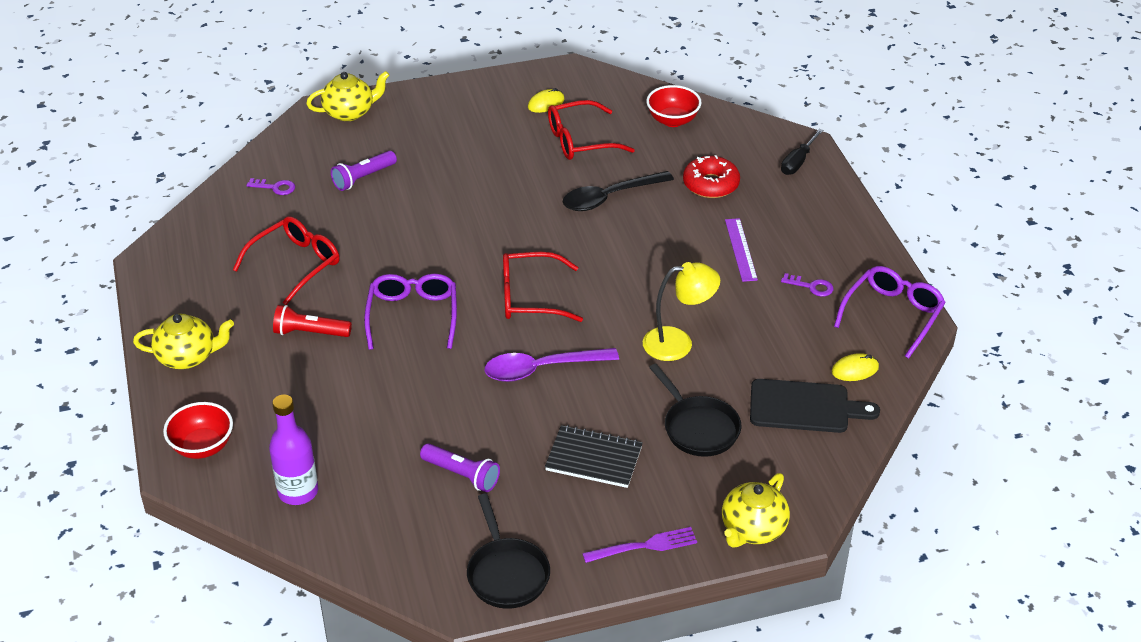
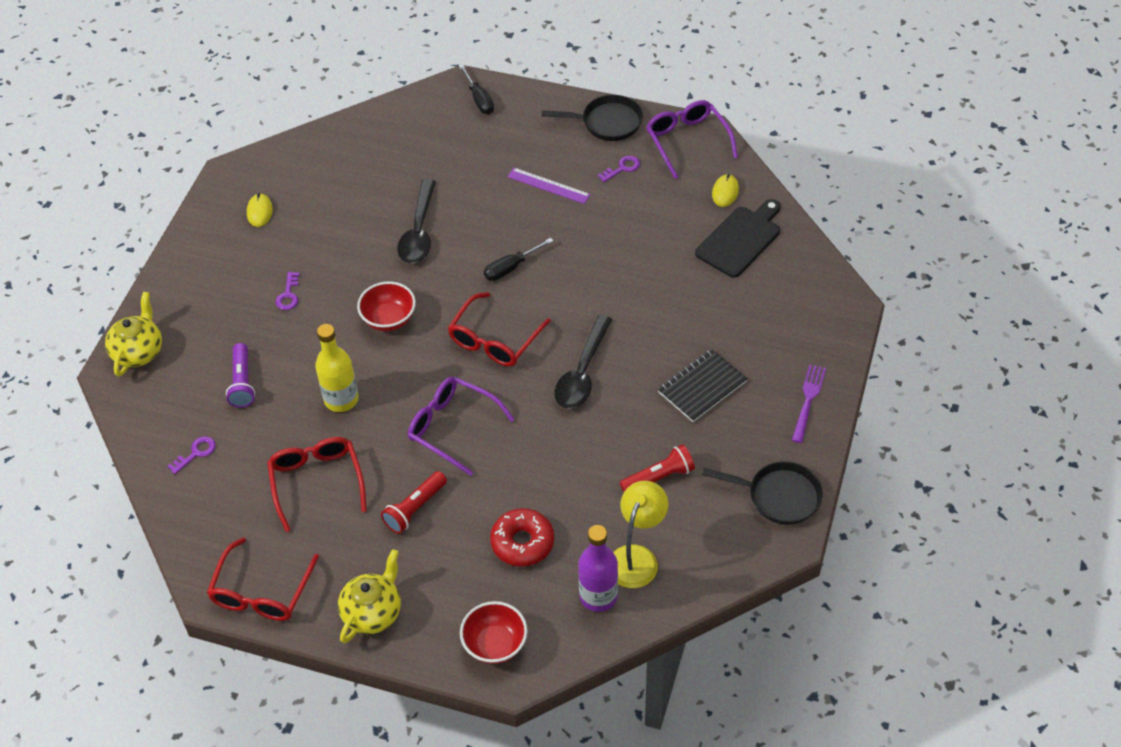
camera: 55 degrees left, 10 degrees up
(390, 238) = (341, 399): none -> yellow bottle
(462, 475) = (659, 477): purple flashlight -> red flashlight
(473, 159) = (288, 295): none -> purple key
(542, 369) = (582, 372): purple spoon -> black spoon
(580, 140) = (330, 214): red glasses -> red glasses (261, 592)
(621, 270) = (511, 267): none -> black screwdriver
(672, 120) = (359, 144): red bowl -> red bowl (389, 319)
(678, 343) = (620, 275): yellow lamp -> yellow lamp (637, 557)
(698, 428) = (716, 310): black pan -> black pan (607, 123)
(710, 184) = (459, 163): red donut -> red donut (522, 542)
(752, 529) = (834, 331): yellow teapot -> none

